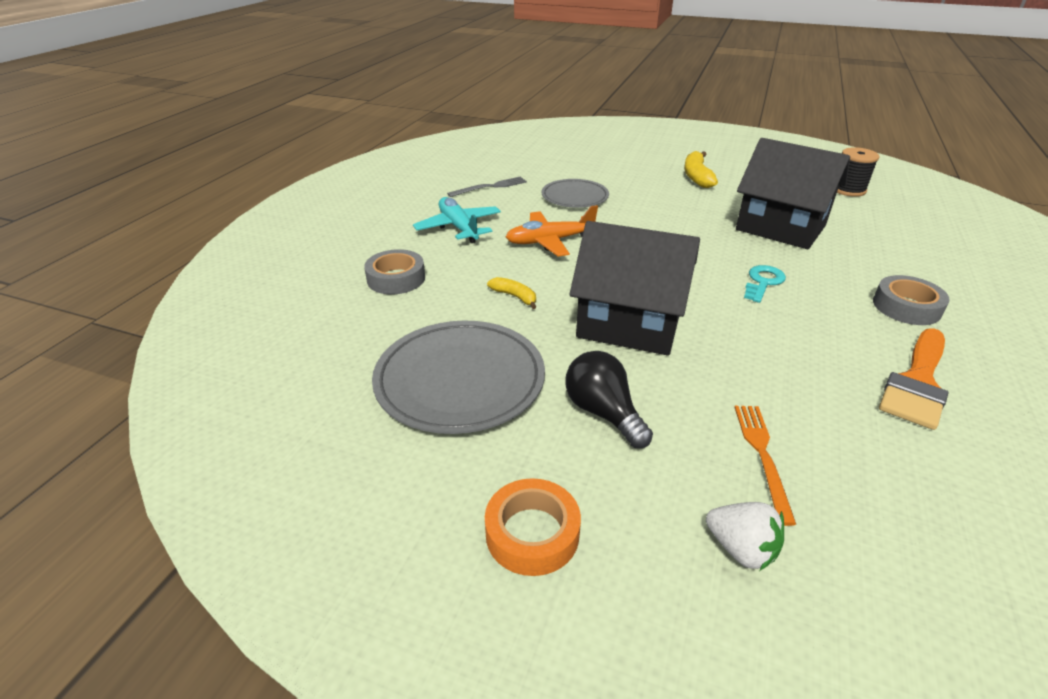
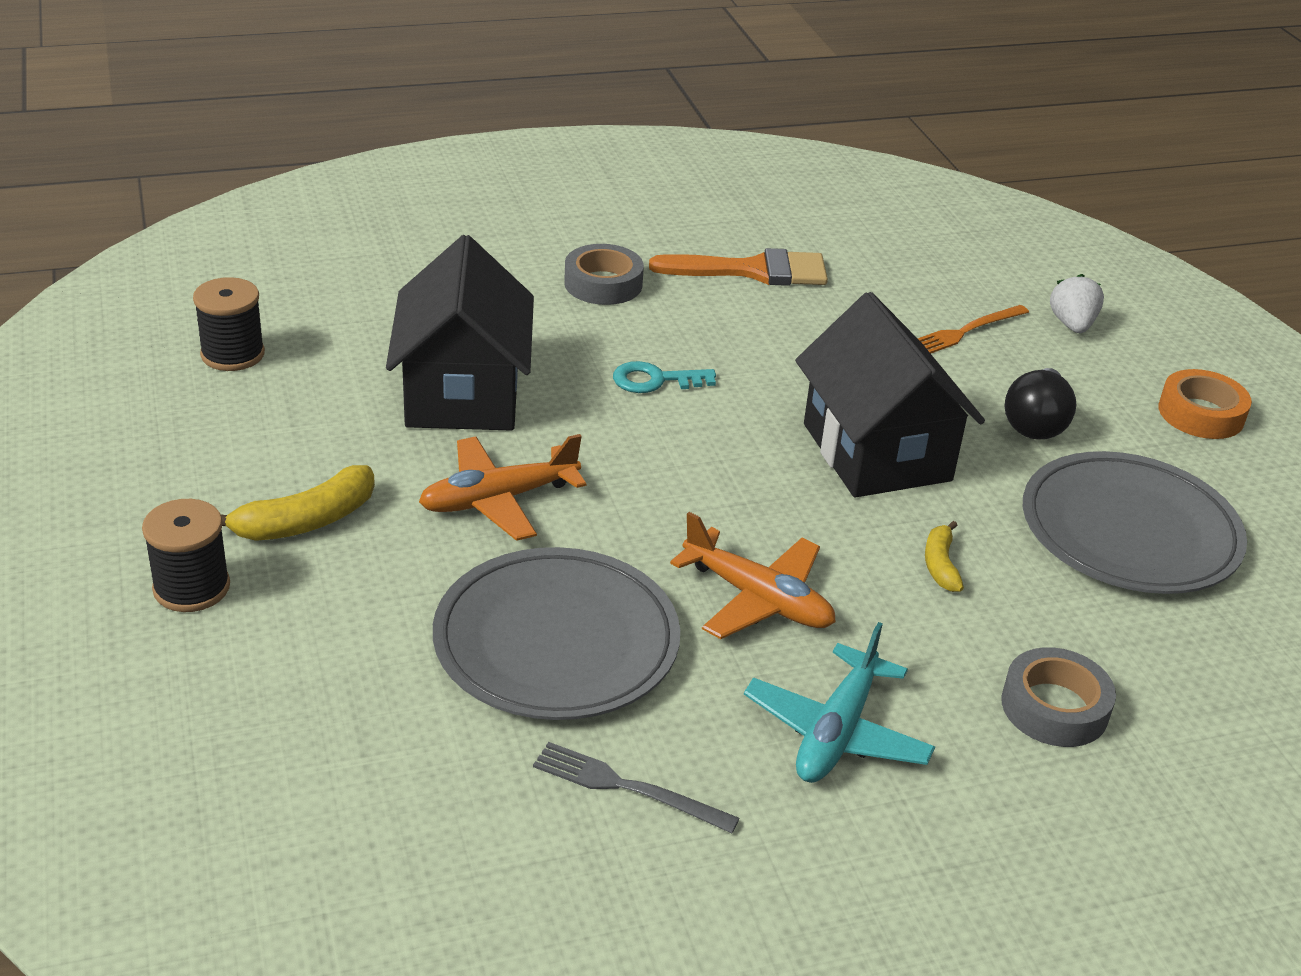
camera: 130 degrees left, 0 degrees up
(574, 197) = (556, 642): grey plate -> grey plate, size x1.61
(672, 155) = (191, 587): none -> black spool
(679, 211) = (498, 500): none -> orange plane

